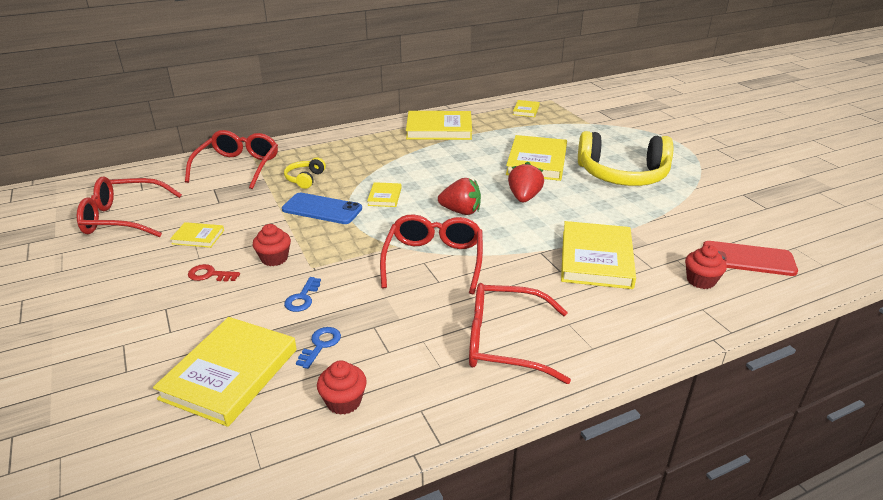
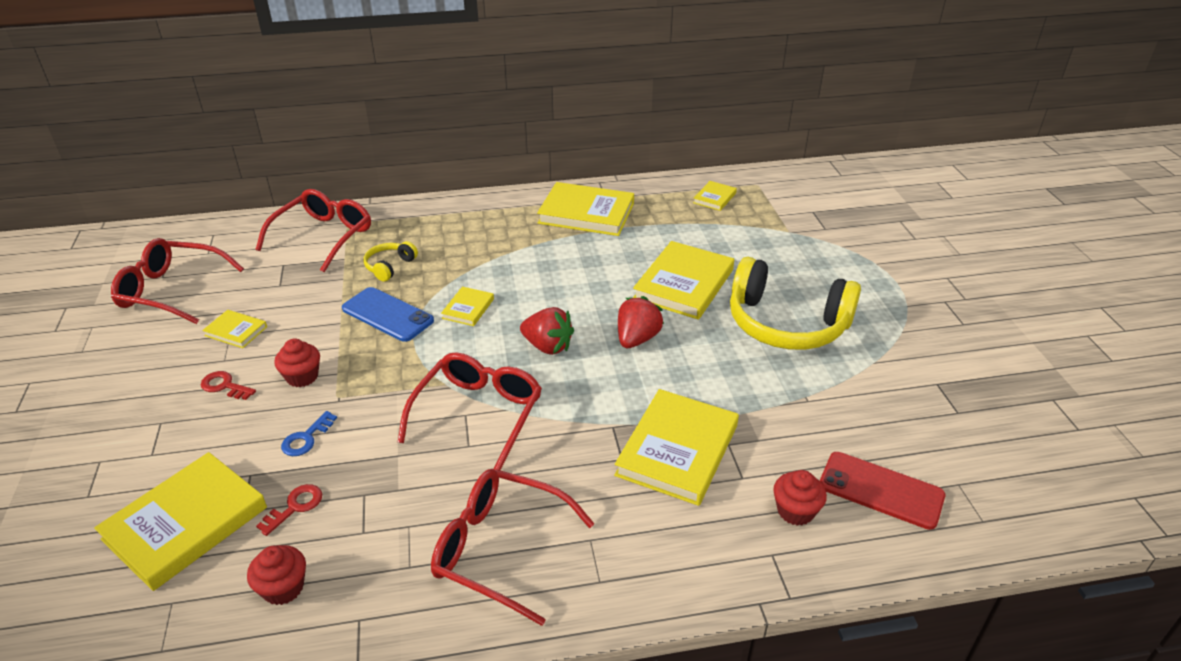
camera: 15 degrees right, 5 degrees up
(320, 345) = (295, 507): blue key -> red key

